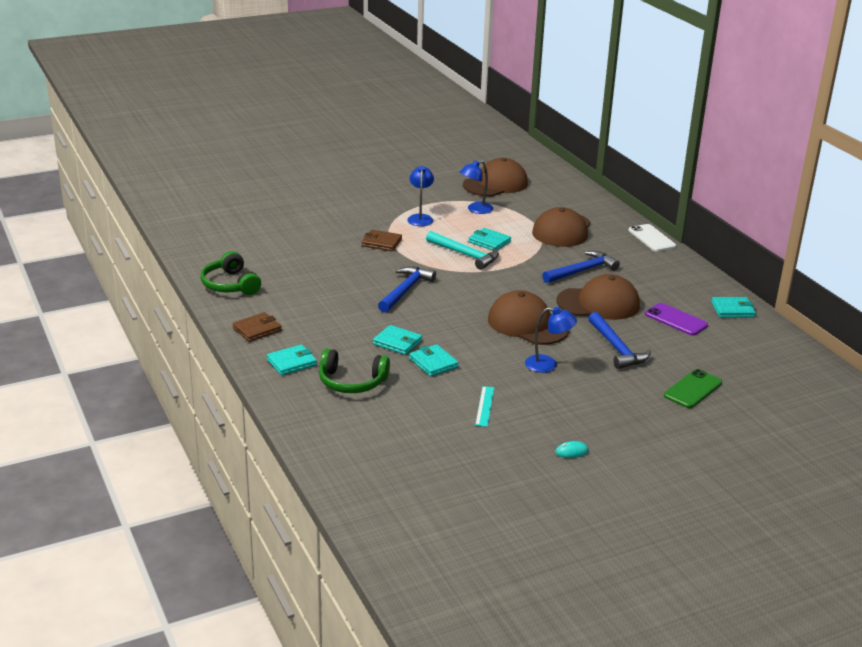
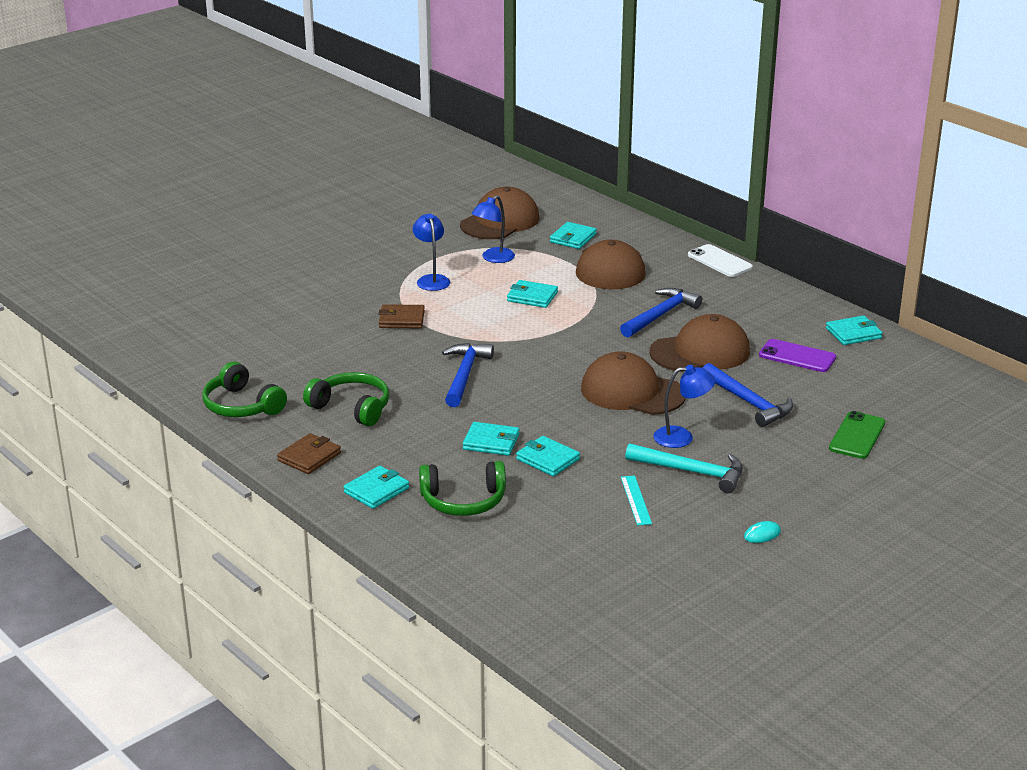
camera: 15 degrees left, 0 degrees up
(308, 300) = (352, 408): none -> green headphones
(465, 255) = (512, 318): turquoise hammer -> turquoise hammer (692, 472)
(544, 204) = (573, 238): none -> turquoise wallet

